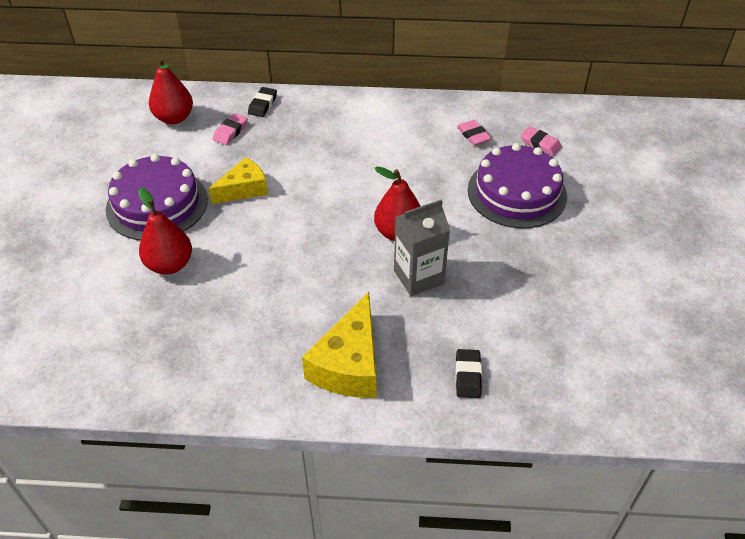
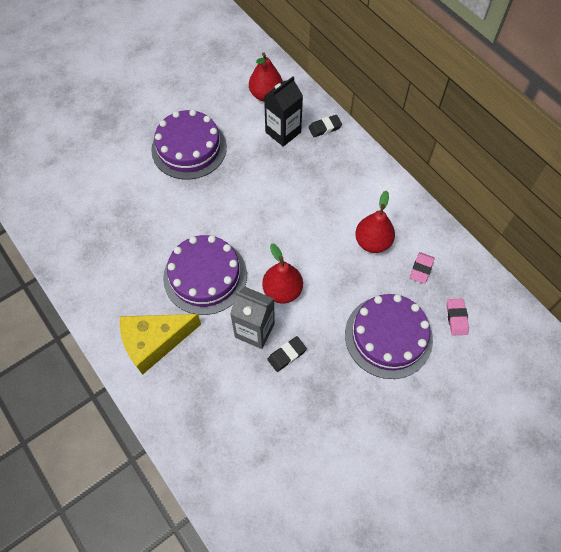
camera: 50 degrees right, 15 degrees up
(170, 264) = (150, 193): red pear -> red pear (372, 242)
(230, 132) = (283, 132): pink eraser -> black carton
(244, 189) = (241, 180): yellow cheese -> none
(318, 278) = (205, 276): none -> purple cake
(468, 376) = (198, 415): black eraser -> black eraser (287, 355)

